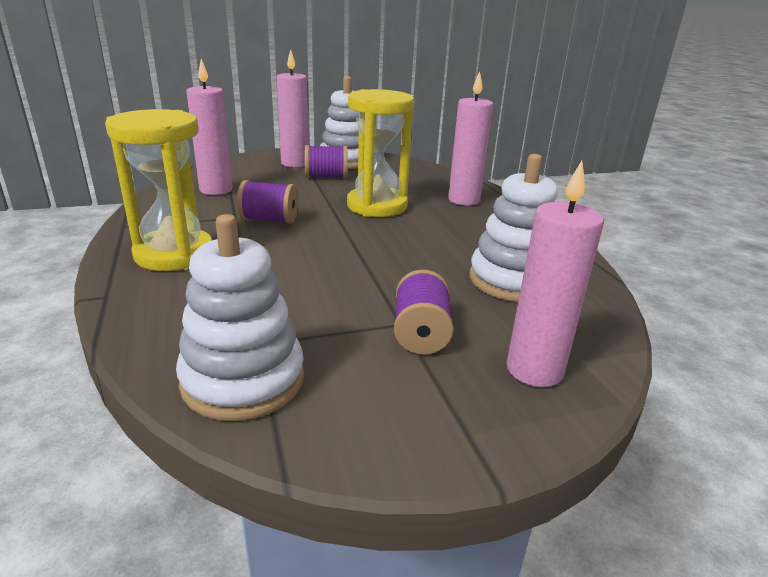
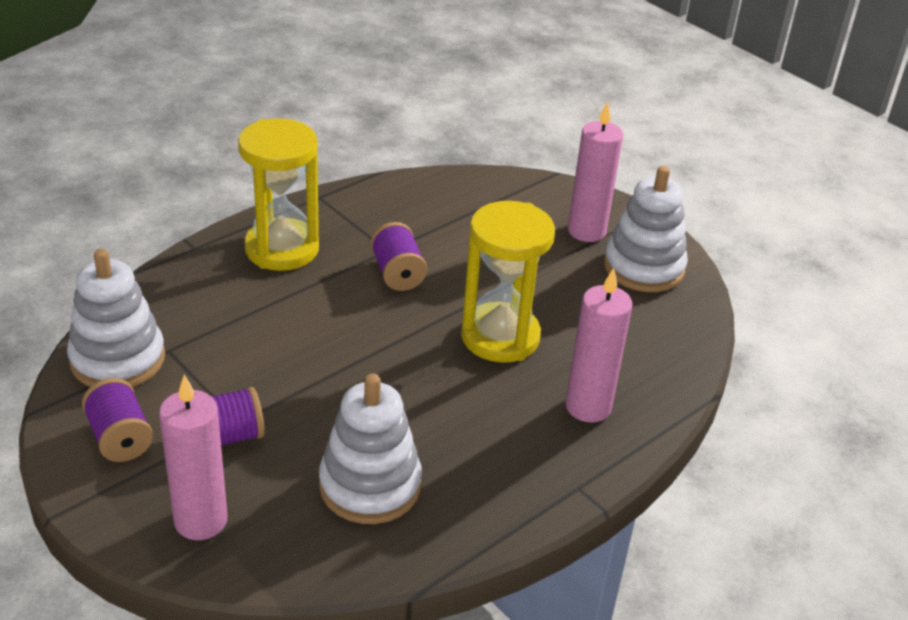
camera: 65 degrees right, 10 degrees up
(216, 190) = (447, 210): pink candle -> none
(326, 177) = (563, 270): purple spool -> purple spool (120, 438)

